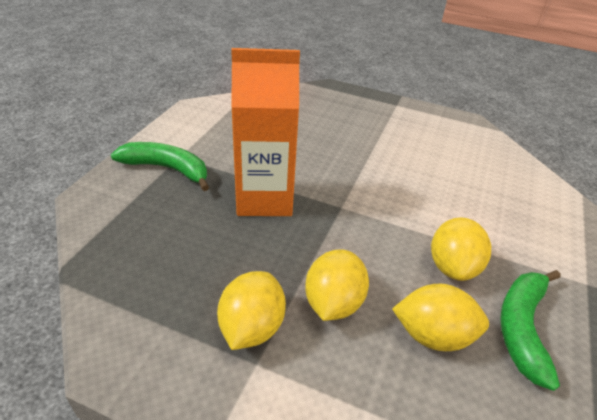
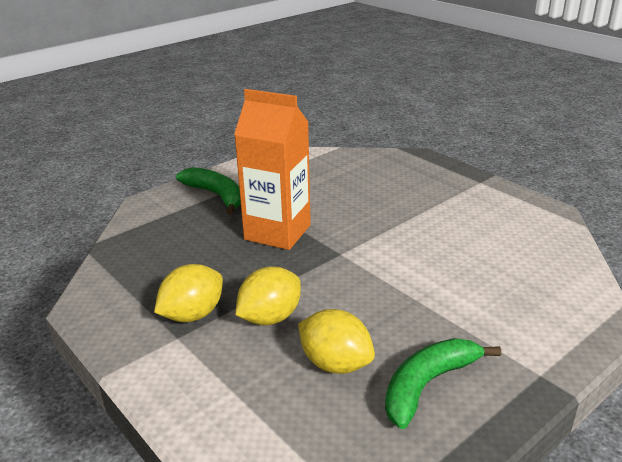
camera: 30 degrees right, 10 degrees down
(453, 267) = (404, 323): yellow lemon -> none

